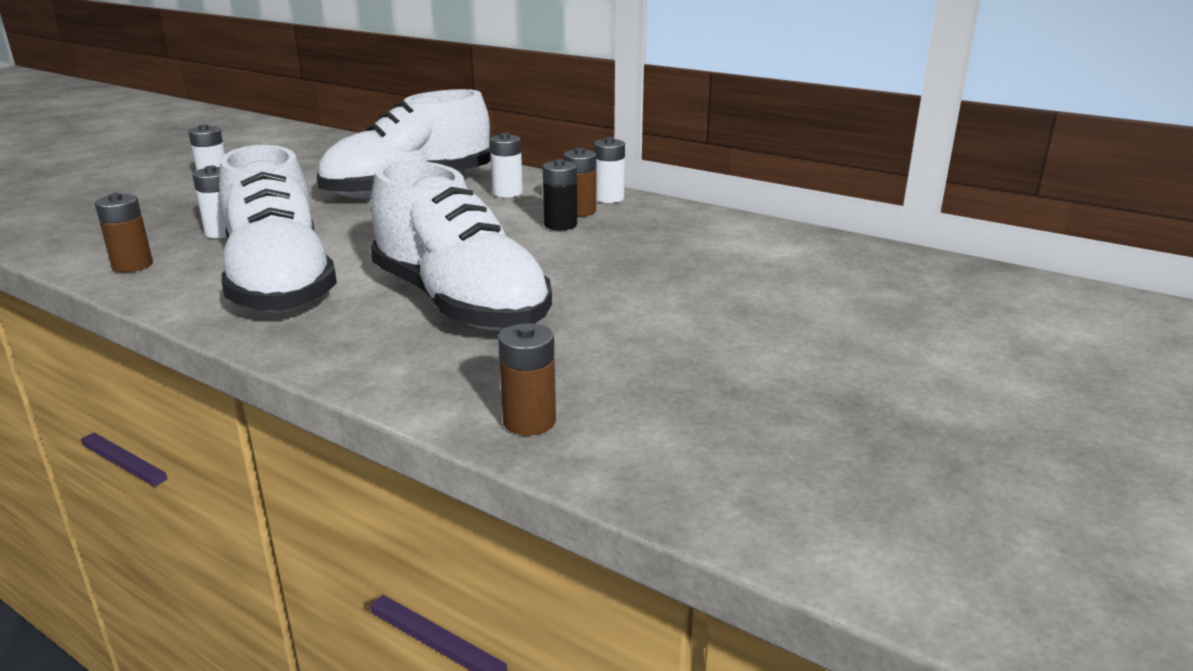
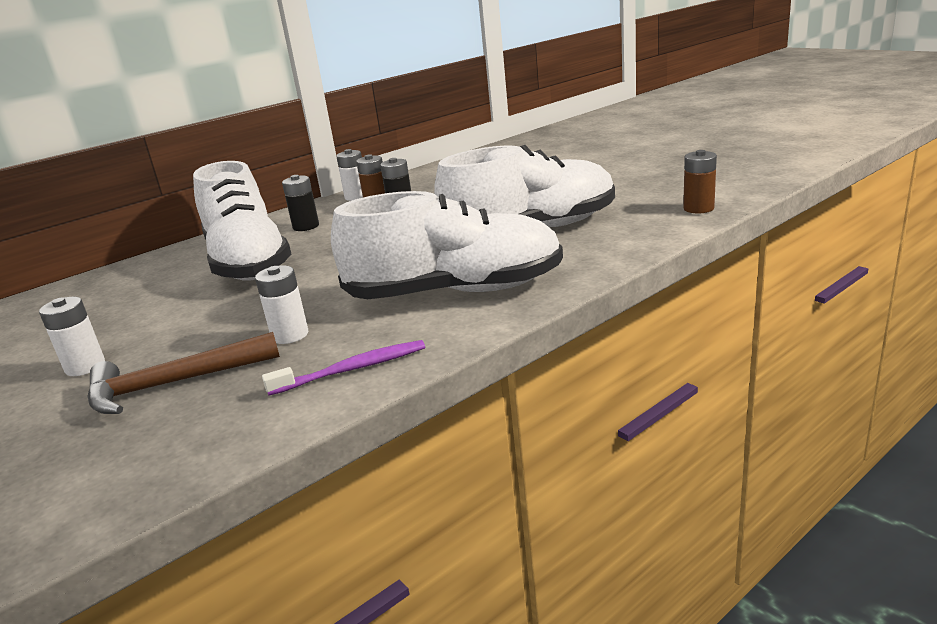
camera: 70 degrees left, 0 degrees up
(132, 265) = (352, 369): brown battery -> purple toothbrush
(161, 213) = (174, 384): none -> brown hammer
(507, 193) = (306, 226): white battery -> black battery

